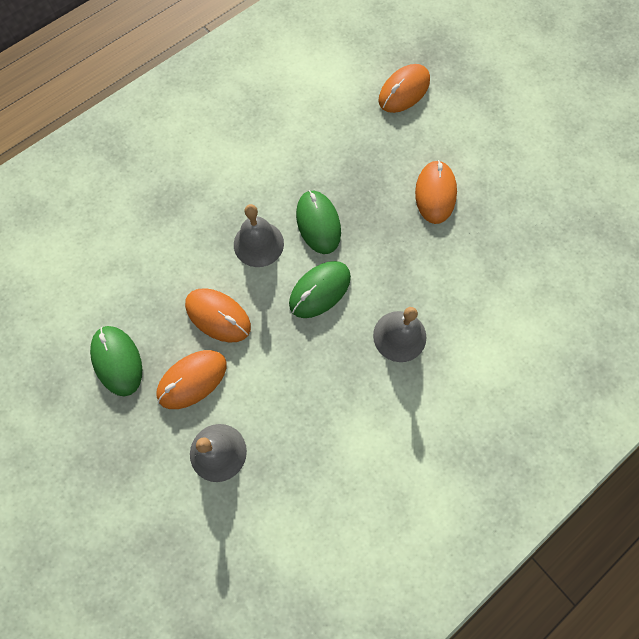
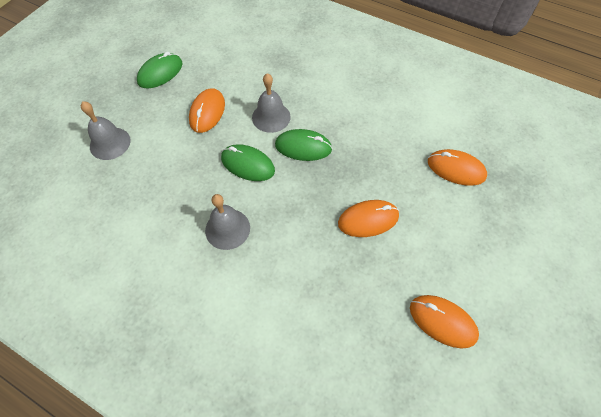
camera: 70 degrees right, 10 degrees down
(192, 380) = (157, 113): orange mouse -> orange mouse (442, 321)
(318, 223) = (303, 147): green mouse -> green mouse turned 45 degrees clockwise

